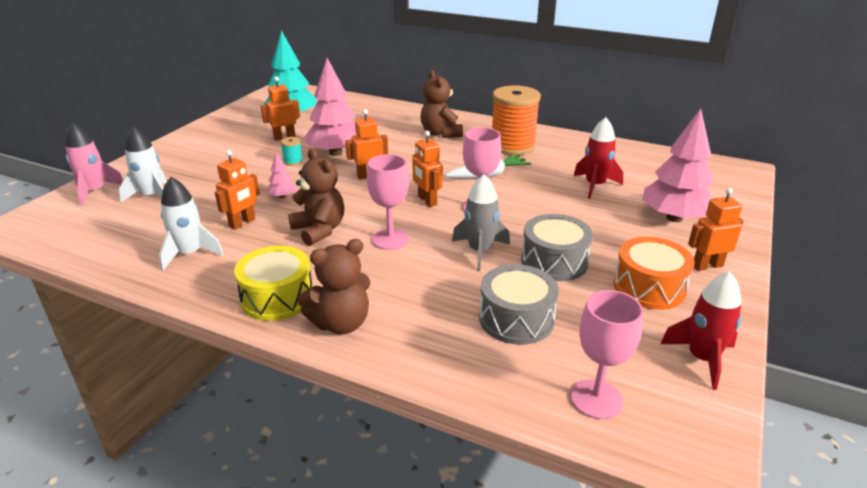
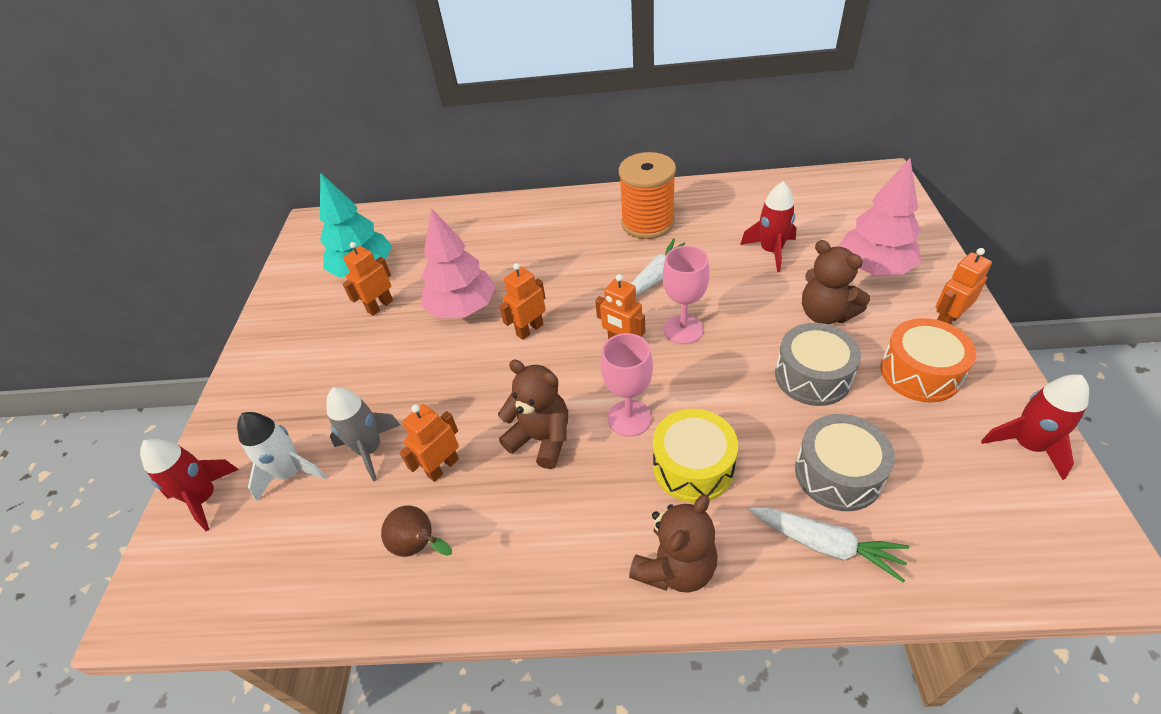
camera: 20 degrees left, 15 degrees up
(95, 191) = (205, 498): pink rocket -> red rocket
(190, 254) = (419, 545): white rocket -> brown pear
(242, 223) = (442, 467): orange robot -> orange robot turned 150 degrees counterclockwise
(277, 297) = (577, 564): yellow drum -> yellow drum (693, 467)
(282, 196) = (456, 404): pink tree -> none
(293, 161) = (423, 342): turquoise spool -> none
(441, 133) = (557, 232): brown teddy bear -> brown teddy bear (825, 314)
(464, 352) = (826, 545): none -> white carrot
(480, 251) = (732, 394): grey rocket -> grey rocket (370, 449)
(596, 399) = (982, 543): pink goblet -> none

